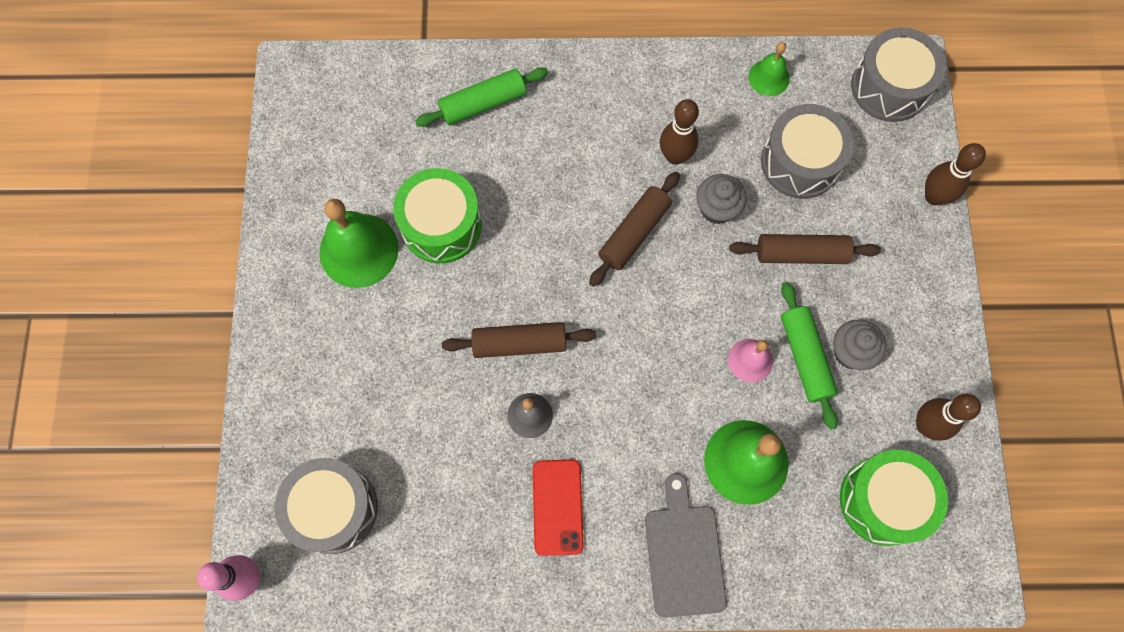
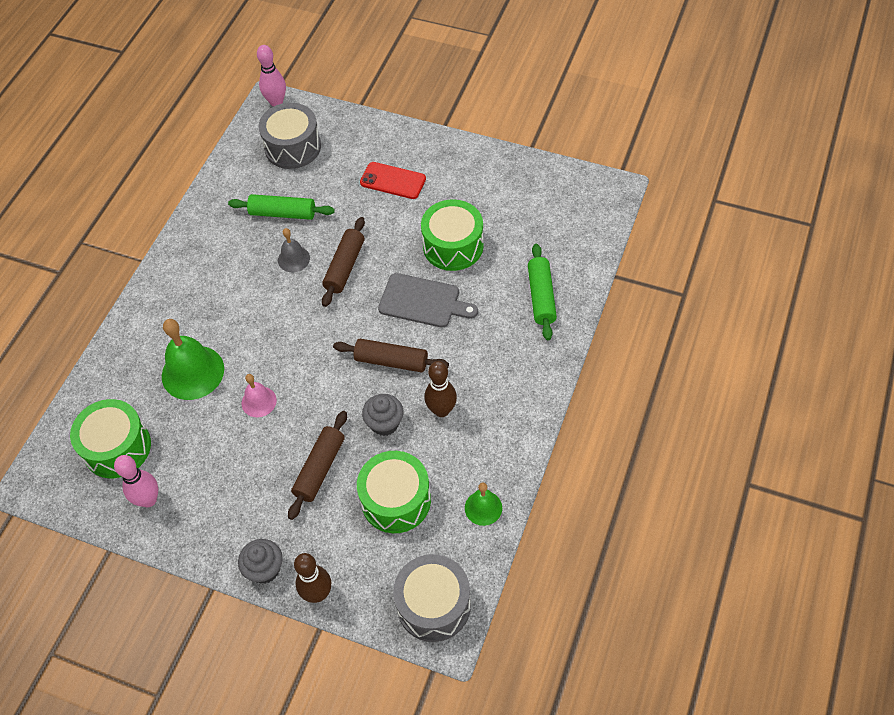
camera: 115 degrees right, 15 degrees down
(358, 250) = (456, 196): green bell -> none
(557, 507) = (227, 257): red phone -> red phone (393, 181)
(634, 233) = (391, 361): brown rolling pin -> brown rolling pin turned 45 degrees counterclockwise
(683, 554) = (158, 315): grey cutting board -> grey cutting board (423, 301)
(800, 162) = (396, 500): grey drum -> green drum
(805, 357) = (241, 438): green rolling pin -> green rolling pin (282, 213)
(850, 352) = (228, 471): grey cupcake -> grey cupcake (265, 569)
(926, 425) = (148, 500): brown bowling pin -> pink bowling pin

